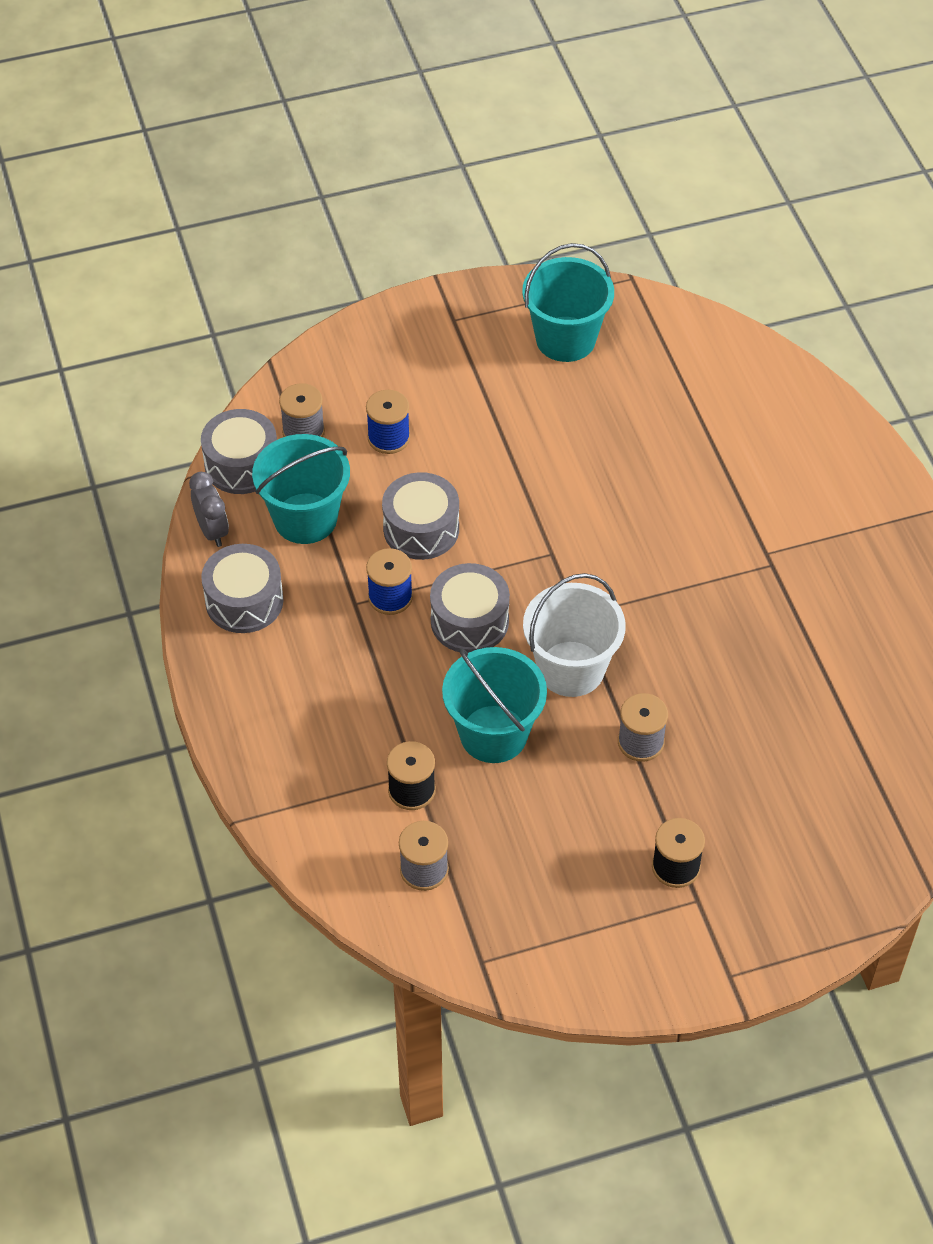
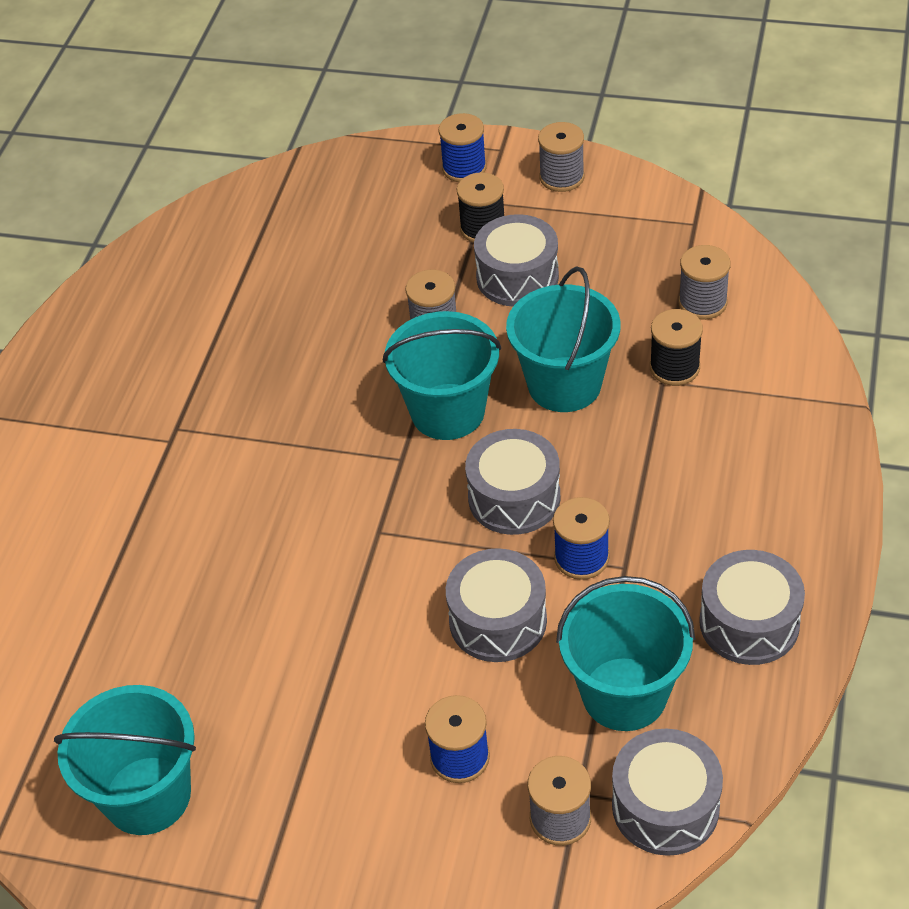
camera: 145 degrees left, 5 degrees down
(212, 531) = (747, 728): grey clock -> none
(571, 669) = (448, 412): white bucket -> turquoise bucket
(605, 825) = (517, 277): none -> grey drum
(644, 964) = (562, 177): none -> grey spool
(747, 934) = (464, 168): none -> blue spool

